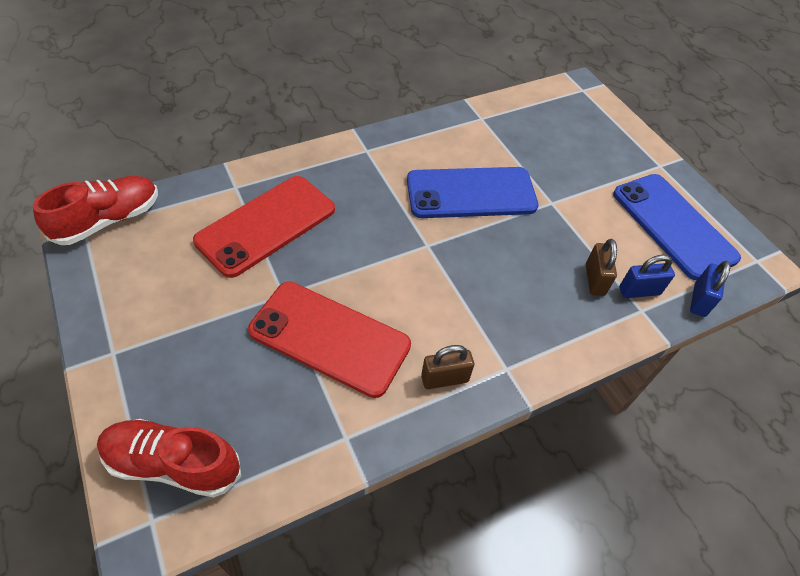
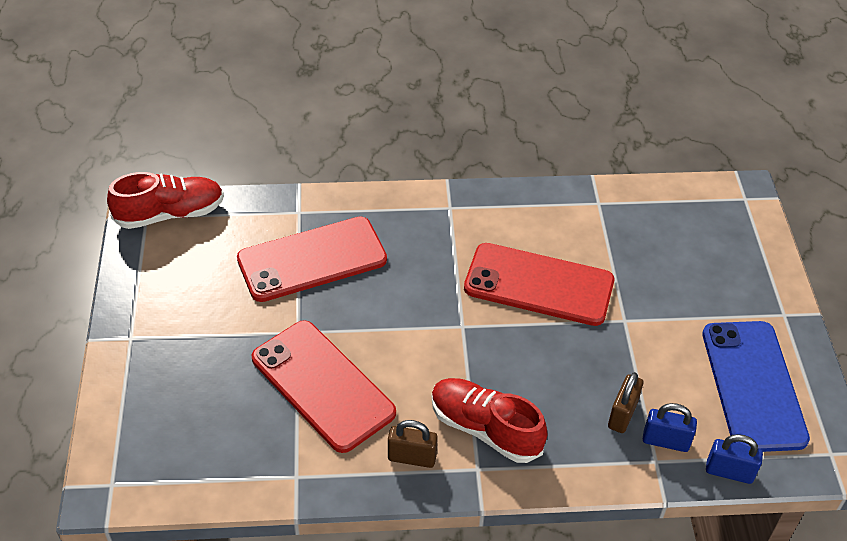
camera: 25 degrees right, 5 degrees down
(173, 463) = (145, 446): red shoe -> red shoe (485, 429)
(471, 193) = (539, 285): blue phone -> red phone
(699, 300) = (729, 472): blue padlock -> blue padlock turned 60 degrees clockwise

